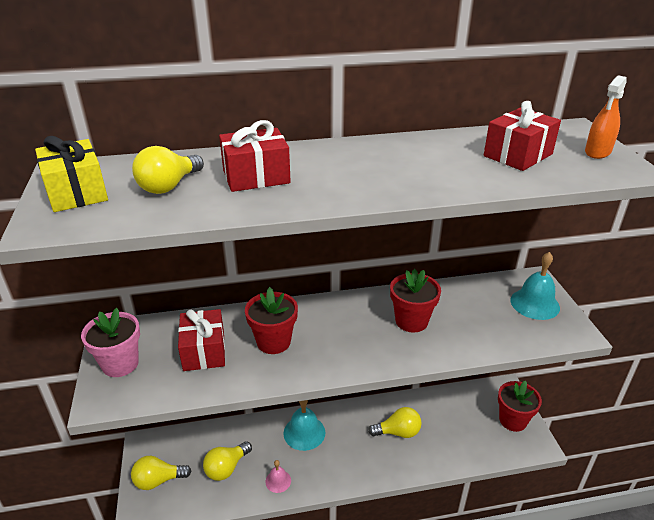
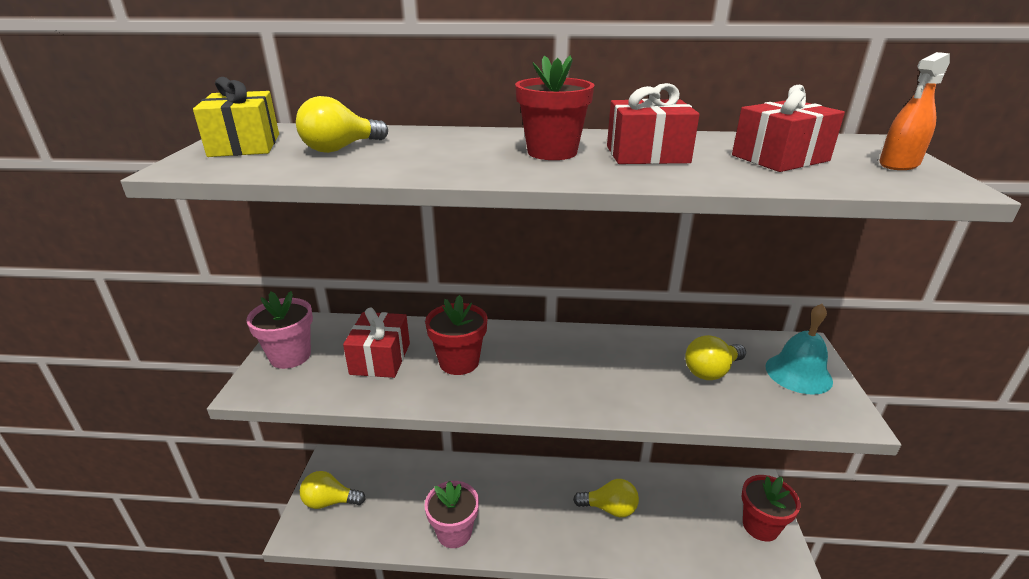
camera: 15 degrees right, 5 degrees down
(226, 468) = (404, 505): yellow light bulb -> yellow light bulb (711, 371)
(256, 176) = (440, 149): red gift -> red gift (647, 154)
(278, 481) = (454, 532): pink bell -> pink flower pot
(304, 432) = (500, 485): turquoise bell -> none
(411, 321) = (629, 367): red flower pot -> red flower pot (552, 152)

